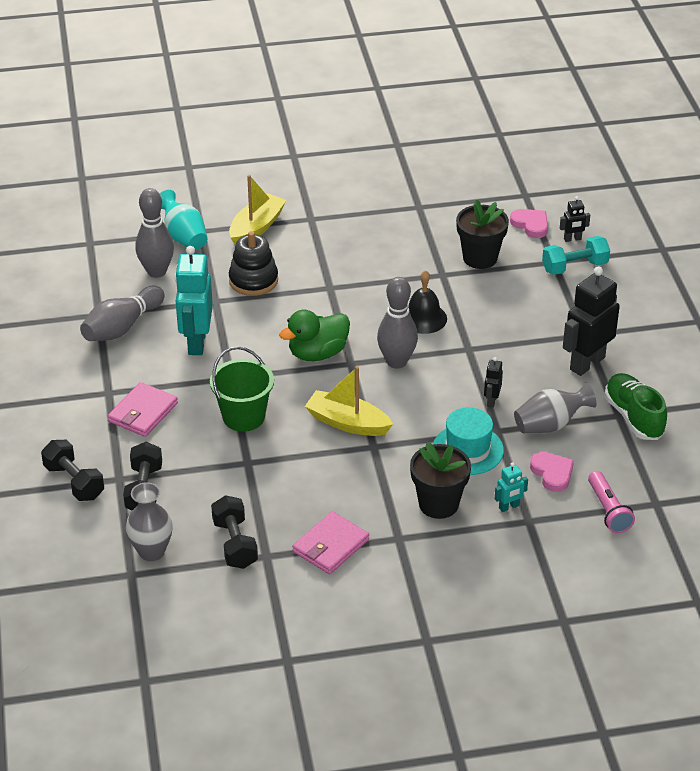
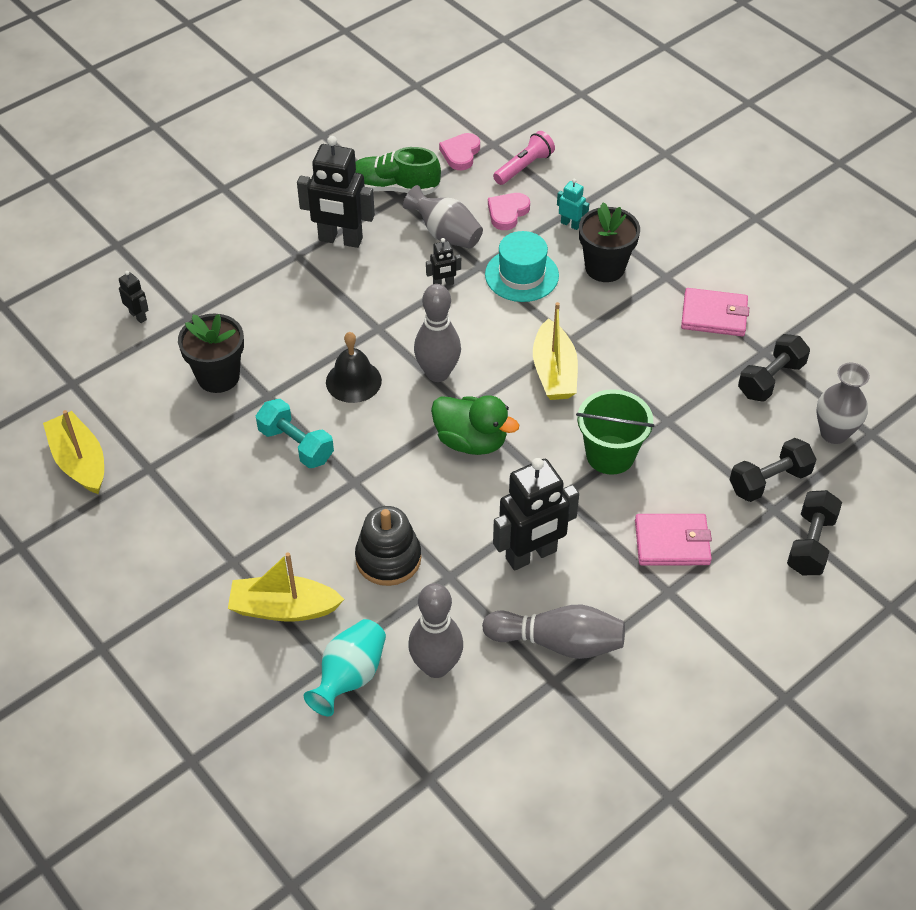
camera: 120 degrees left, 10 degrees up
(196, 342) = (531, 555): turquoise robot -> black robot
(449, 181) = (79, 461): none -> yellow boat
(531, 225) = (130, 358): pink heart -> pink heart (460, 154)
(574, 267) = (188, 298): turquoise dumbbell -> turquoise dumbbell (296, 445)
(633, 417) = (394, 187): green shoe -> green shoe turned 60 degrees clockwise

